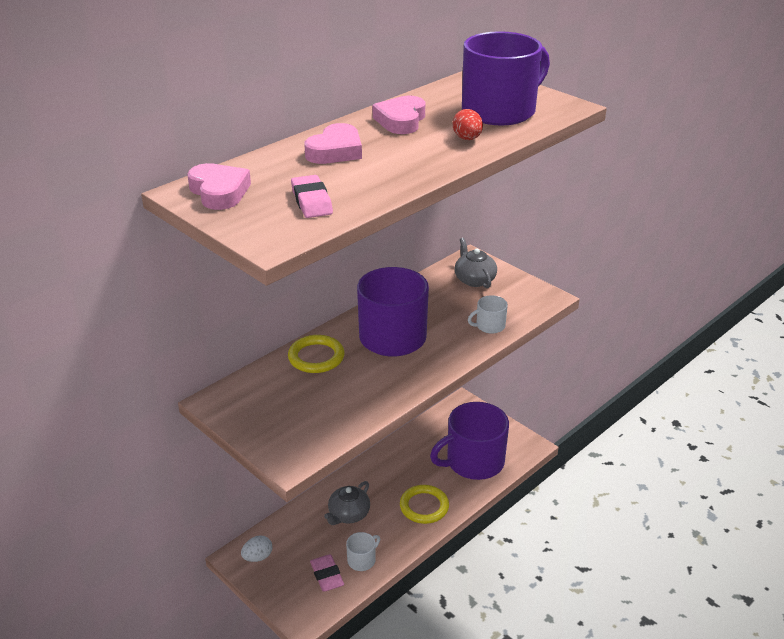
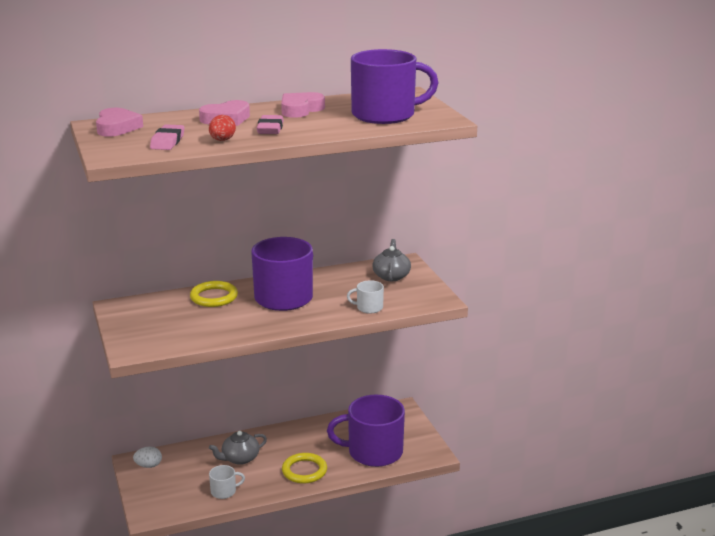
camera: 25 degrees right, 10 degrees down
(327, 575) = (189, 493): pink eraser -> pink eraser (270, 129)
(467, 139) = (332, 126): red egg -> red egg (222, 140)

